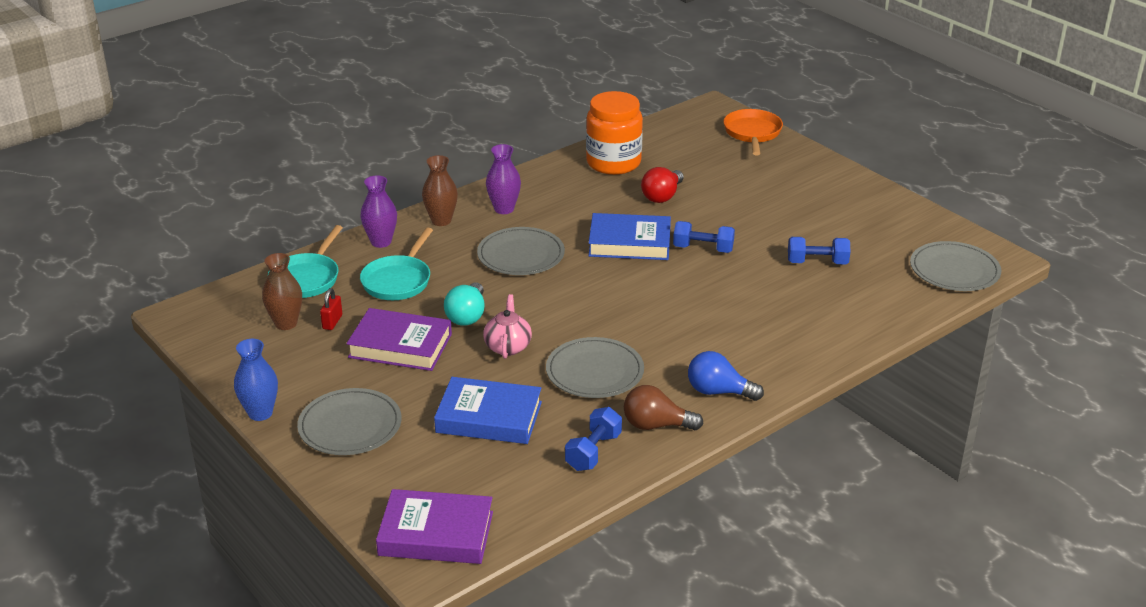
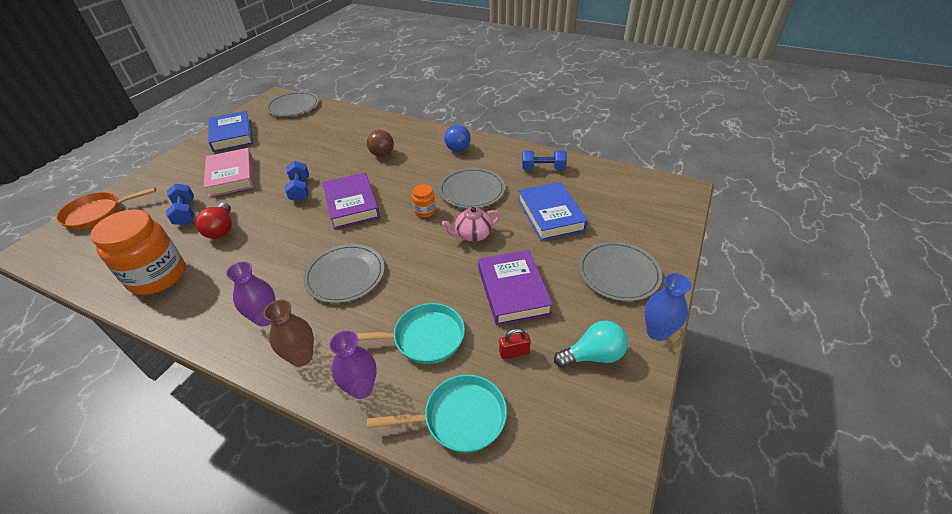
camera: 115 degrees left, 10 degrees up
(286, 323) = (540, 388): brown vase -> none
(436, 533) = (658, 196): purple book -> purple book (351, 204)
(467, 316) = (449, 270): turquoise light bulb -> turquoise light bulb (593, 355)
(582, 325) = (425, 211): none -> orange jar
(629, 243) = (303, 224): blue book -> blue book (232, 135)
(656, 425) = (502, 156): brown light bulb -> brown light bulb (381, 151)
(662, 196) = (221, 229): red light bulb -> red light bulb turned 75 degrees clockwise
(772, 208) = (231, 176): none -> pink book
(817, 262) = (302, 145): blue dumbbell -> blue dumbbell (185, 213)

